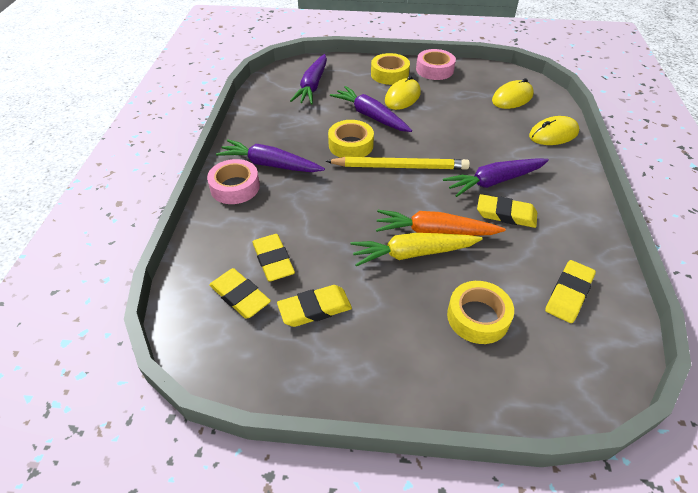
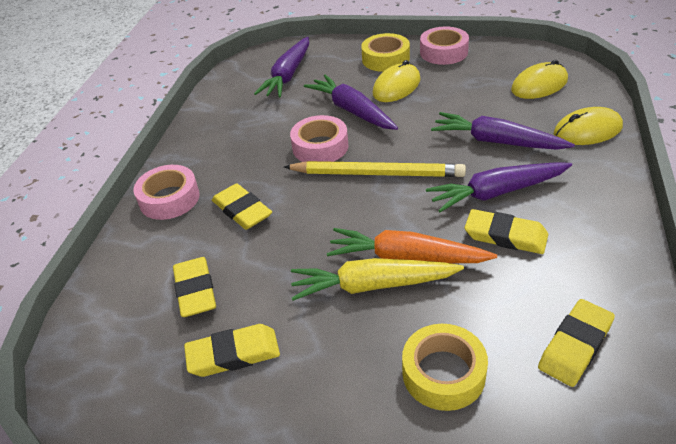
camera: 10 degrees right, 5 degrees down
(240, 296) = (145, 335): yellow eraser -> yellow eraser (242, 210)
(270, 165) = (217, 171): purple carrot -> purple carrot (497, 142)
(351, 145) = (320, 147): yellow tape -> pink tape

